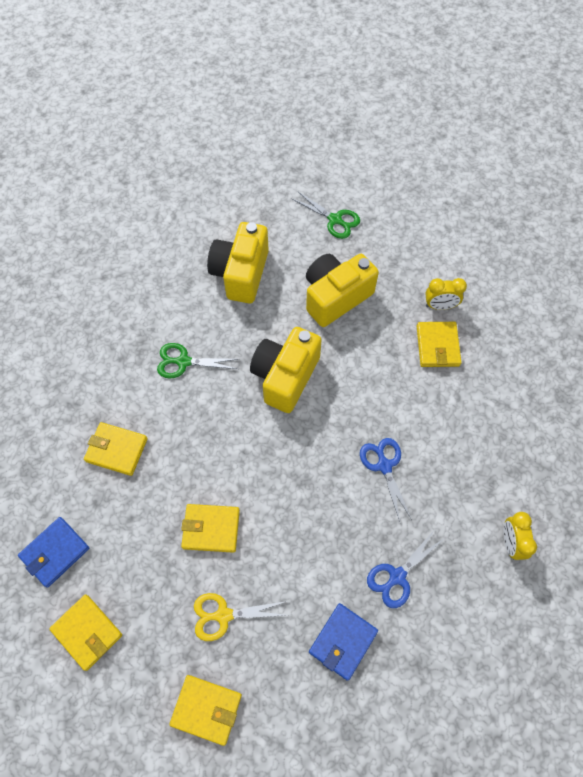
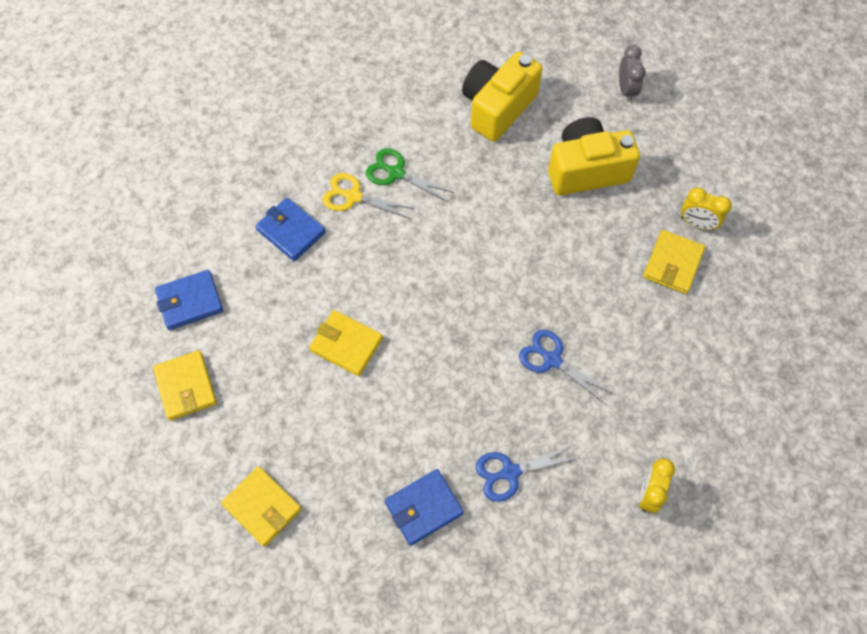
camera: 25 degrees right, 0 degrees up
(116, 450) = (291, 231): yellow wallet -> blue wallet
(223, 615) = (319, 430): yellow scissors -> yellow scissors (353, 197)
(285, 376) = (492, 229): yellow camera -> none
(335, 220) = (626, 90): green scissors -> grey clock
(384, 465) = (552, 360): blue scissors -> blue scissors turned 60 degrees counterclockwise

